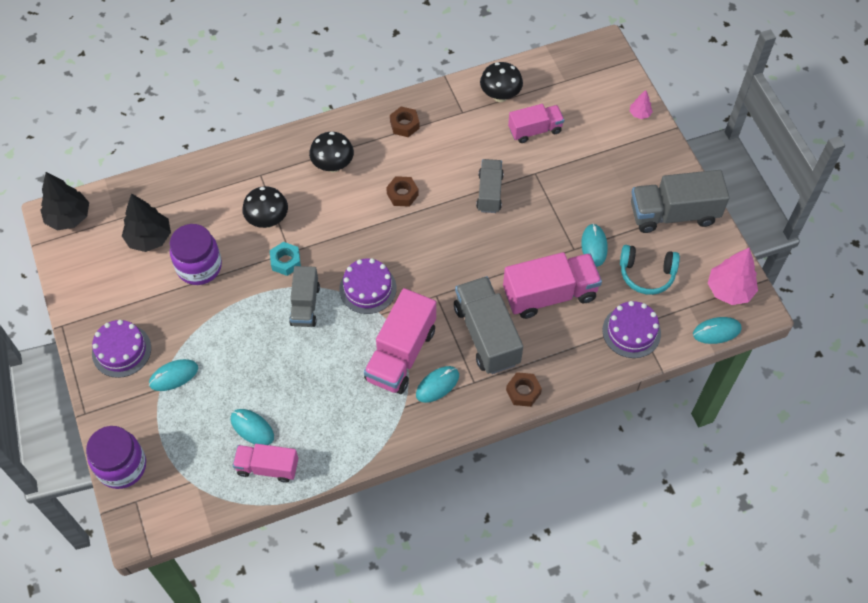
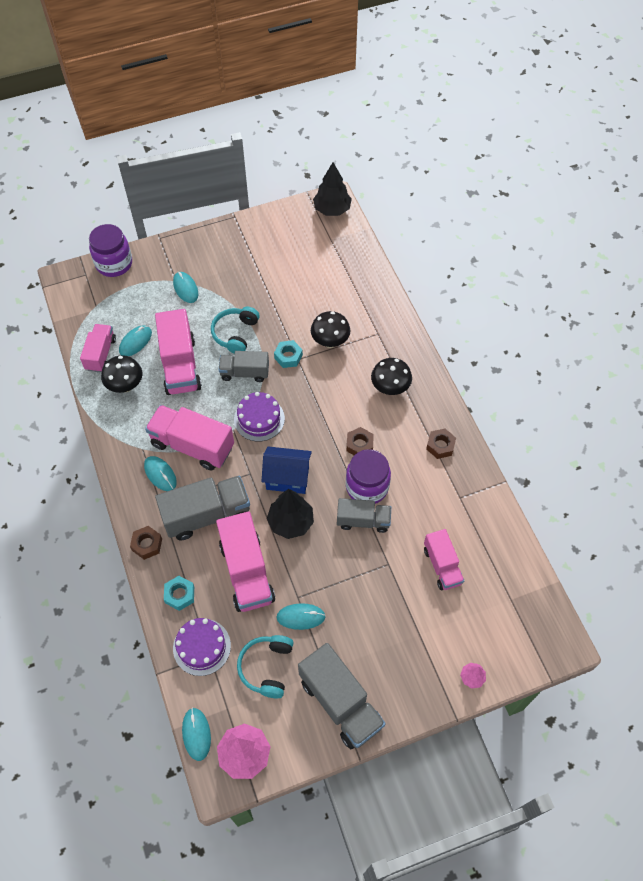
camera: 90 degrees right, 0 degrees up
(121, 350) = (210, 254): purple cake -> none
(149, 238) = (312, 262): black tree -> black tree (291, 522)
(199, 266) = (284, 297): purple jar -> purple jar (367, 487)
(249, 317) = (235, 334): none -> turquoise headphones
(291, 374) = (180, 365): none -> pink truck
(442, 260) = (287, 478): none -> blue house
(500, 95) = (484, 533): black mushroom -> black mushroom (125, 386)
(578, 355) = (179, 595): none -> turquoise nut
(673, 214) = (340, 702): grey truck -> grey truck turned 150 degrees clockwise

